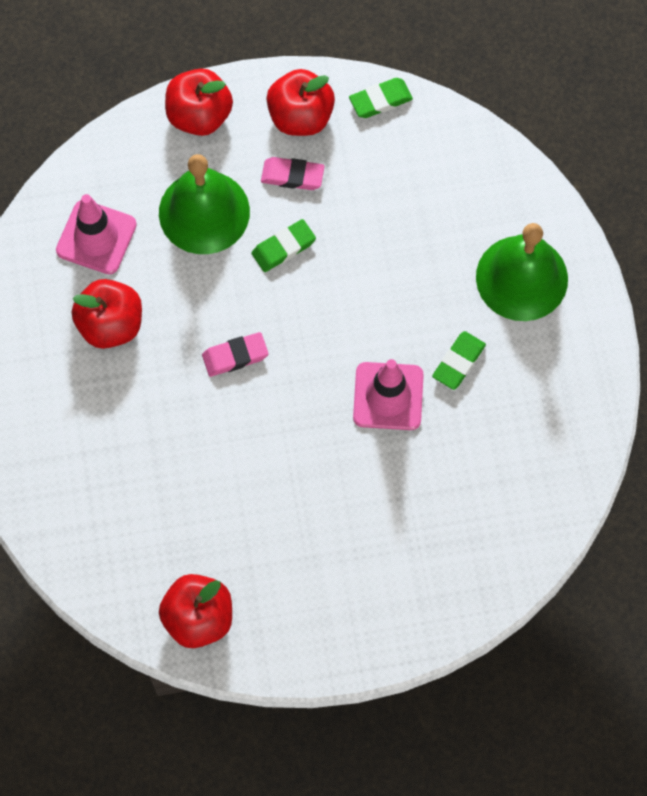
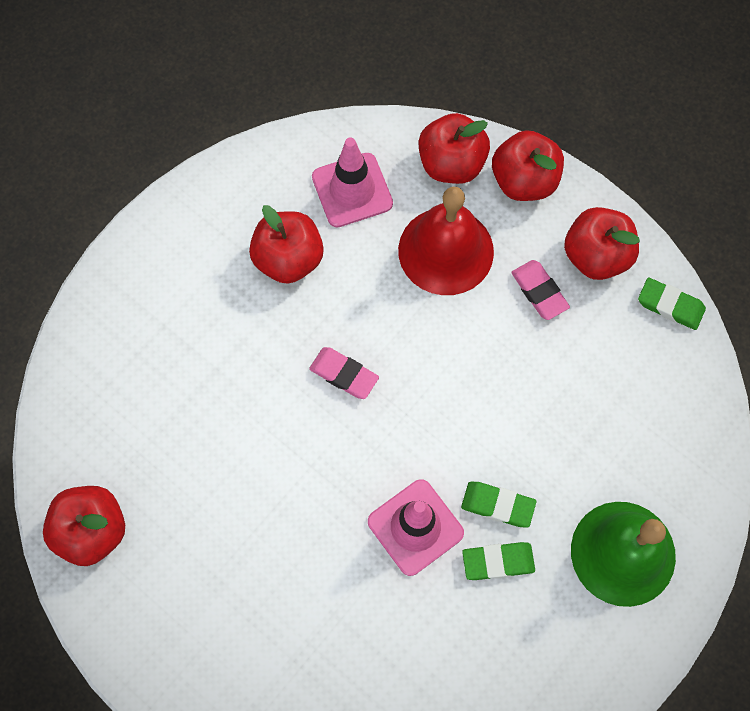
camera: 50 degrees right, 0 degrees up
(140, 153) = (451, 164): none -> red apple
(204, 212) = (446, 251): green bell -> red bell
(283, 248) = (471, 335): green eraser -> green eraser (497, 505)

